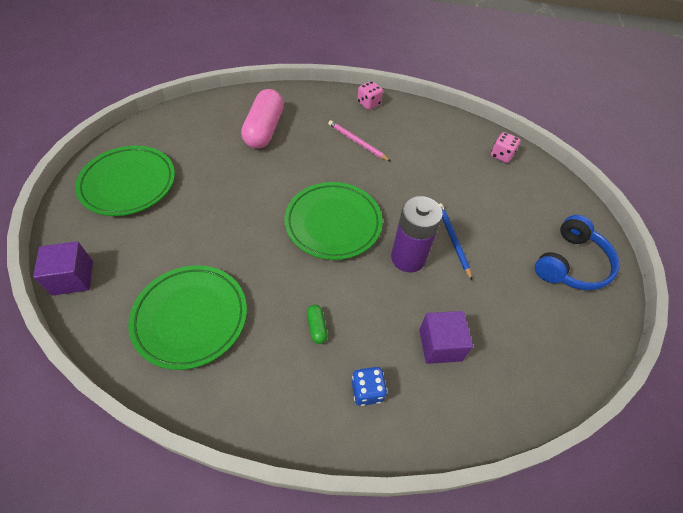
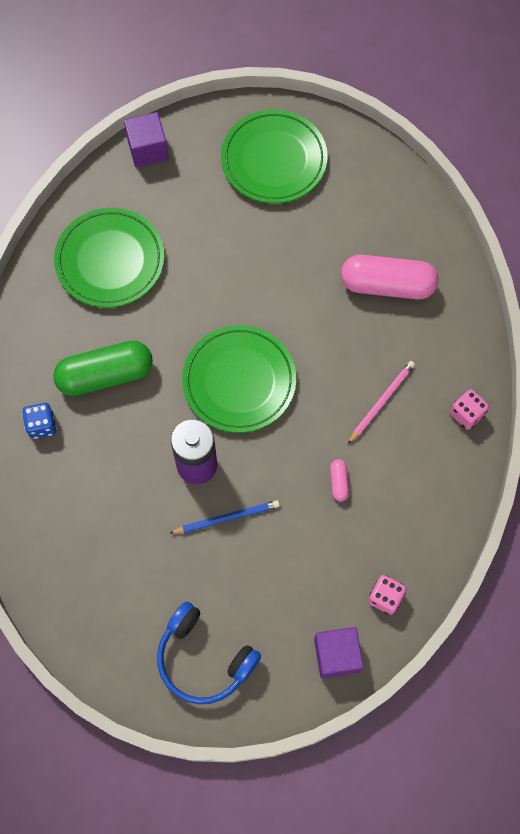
camera: 90 degrees right, 15 degrees up
(317, 327) = (105, 375): green capsule -> green capsule, size x2.39
(419, 171) = (338, 482): none -> pink capsule
(440, 345) = (91, 495): purple cube -> purple cube (337, 655)

